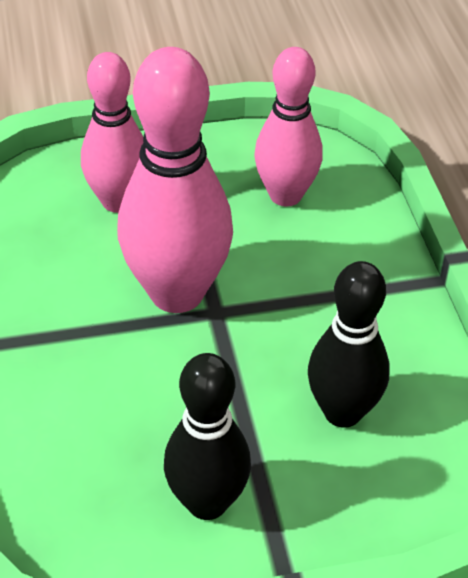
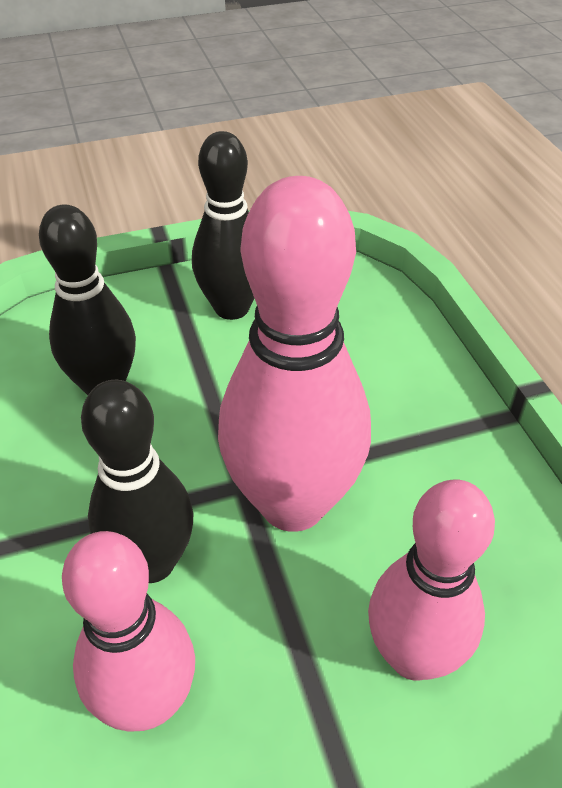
camera: 175 degrees right, 0 degrees up
(287, 264) = (152, 562): none -> black bowling pin

